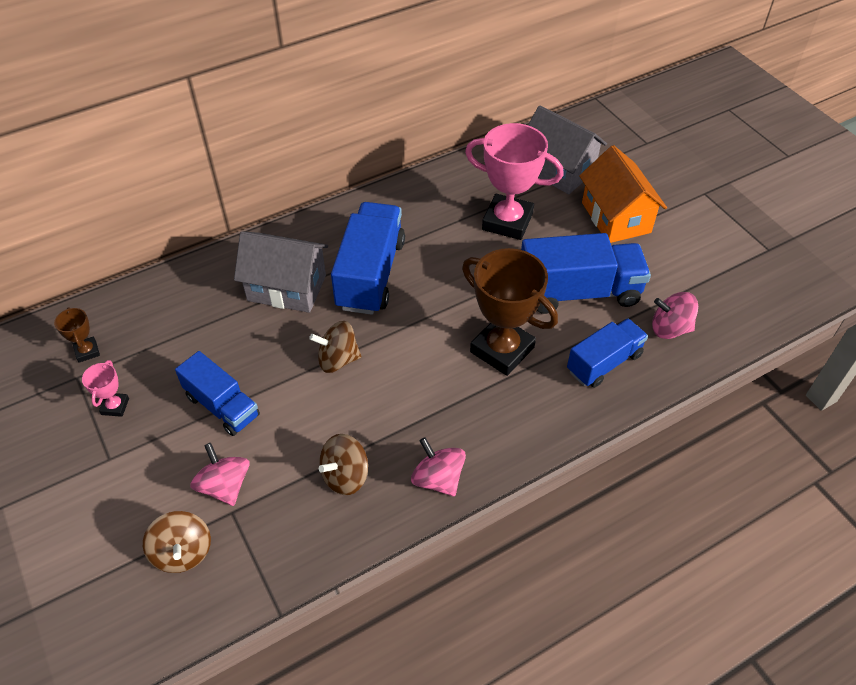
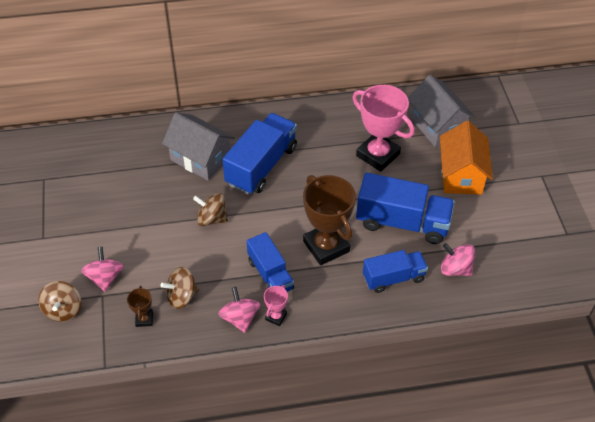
camera: 20 degrees right, 0 degrees up
(87, 351) = (56, 164): brown trophy -> brown trophy (144, 319)
(115, 406) = (59, 205): pink trophy -> pink trophy (276, 317)
(222, 406) = (124, 226): blue truck -> blue truck (270, 274)

